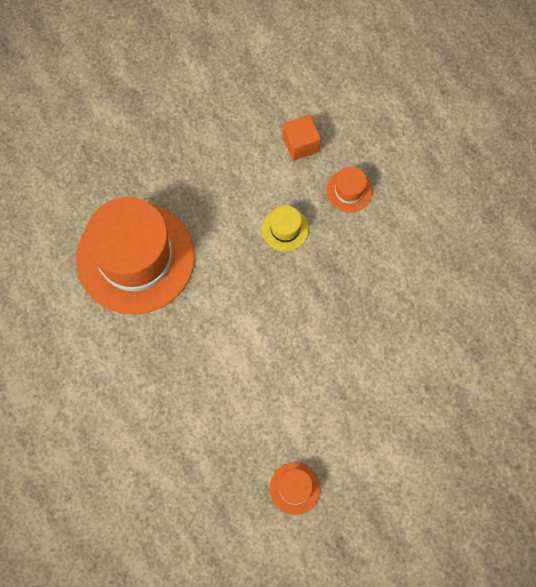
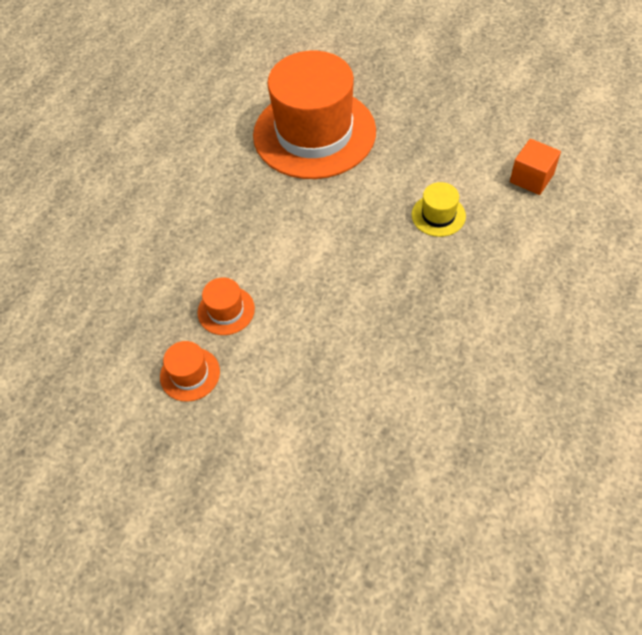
camera: 60 degrees right, 15 degrees down
(349, 191) = (525, 240): orange hat -> orange hat (226, 310)

